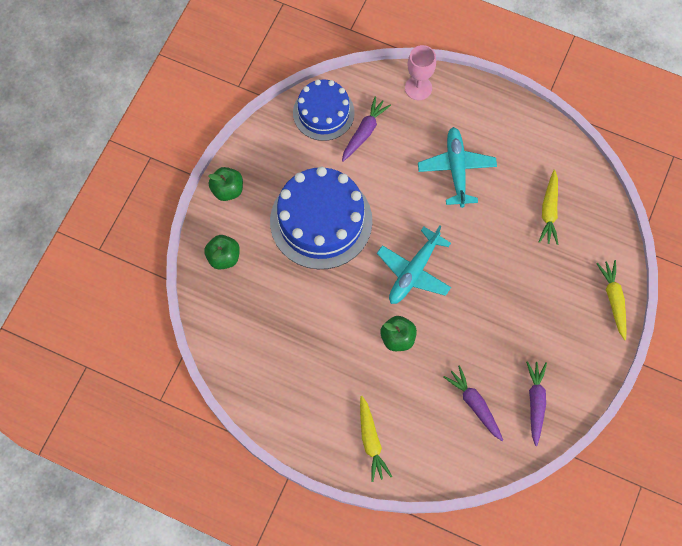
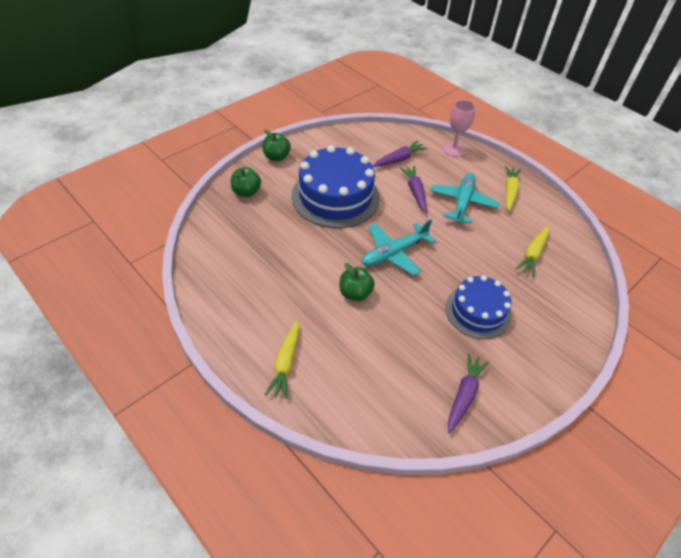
camera: 20 degrees right, 20 degrees down
(323, 112) = (374, 140): blue cake -> blue cake (477, 311)
(474, 404) = (401, 372): purple carrot -> purple carrot (415, 192)
(613, 300) = (574, 340): yellow carrot -> yellow carrot (509, 192)

